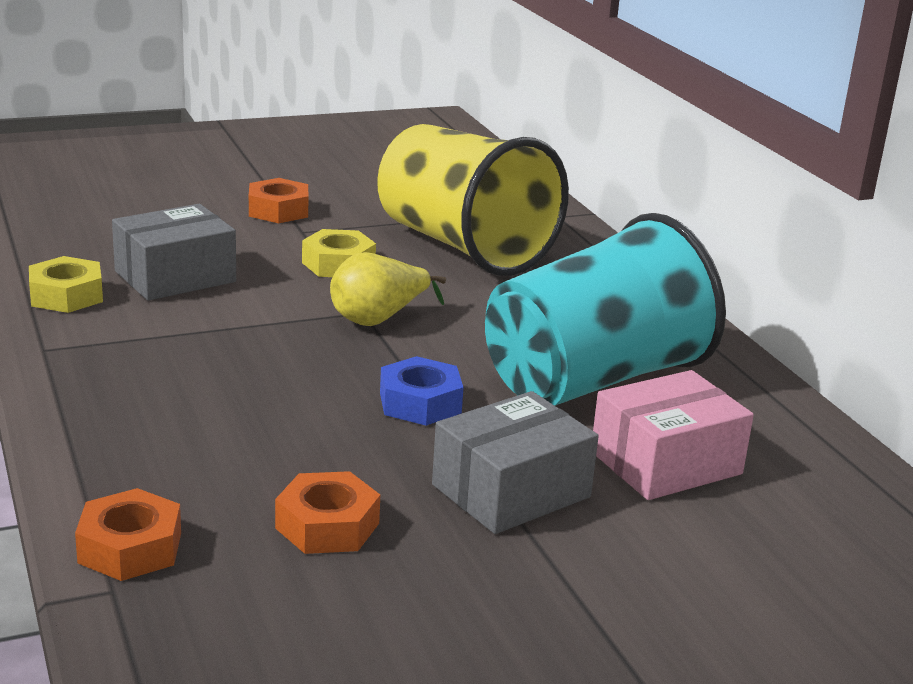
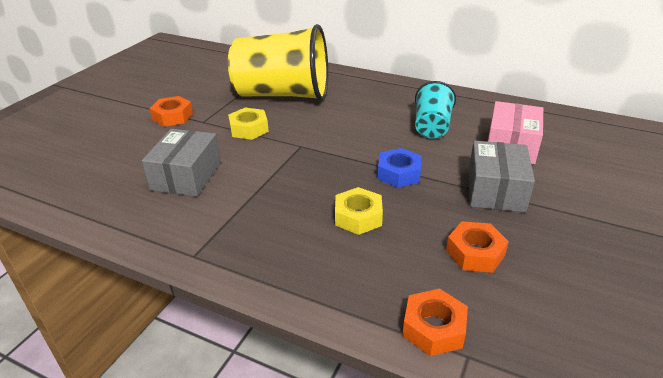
camera: 40 degrees left, 10 degrees up
(66, 295) = (149, 218): yellow nut -> yellow nut (358, 217)
(378, 319) = (313, 145): yellow pear -> none
(593, 380) = (432, 127): turquoise cup -> turquoise cup, size x0.51

